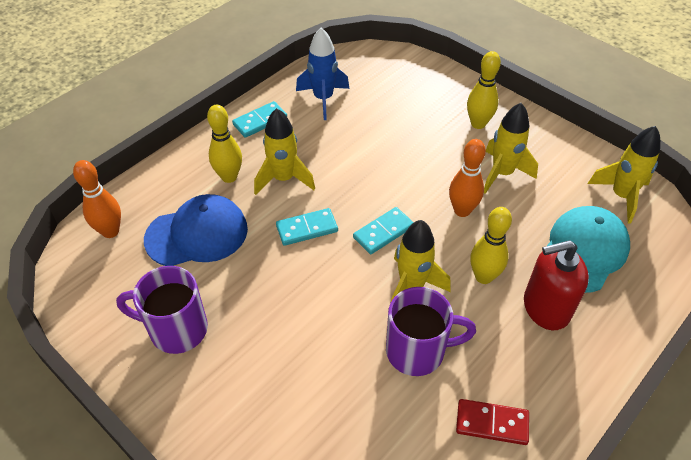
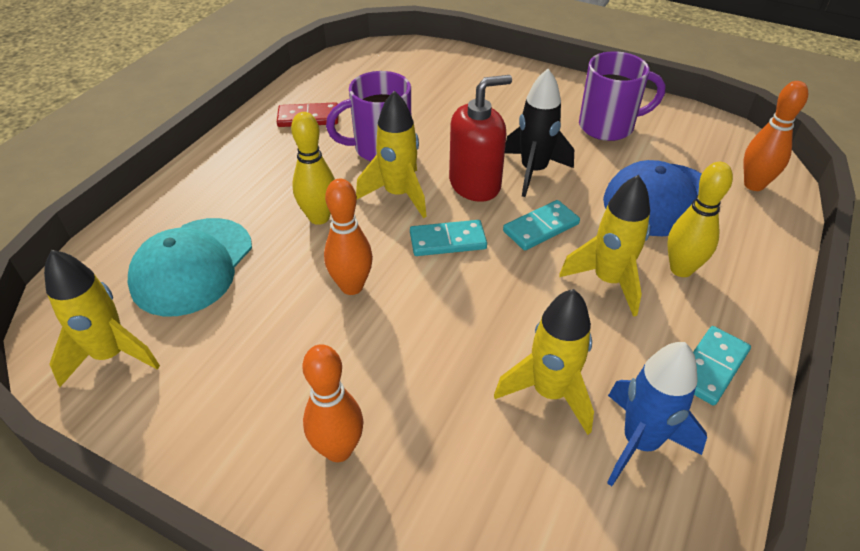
camera: 165 degrees right, 5 degrees down
(282, 287) = (533, 171): none -> black rocket
(383, 232) = (447, 241): turquoise domino -> turquoise domino turned 45 degrees clockwise
(478, 124) = (338, 449): yellow bowling pin -> orange bowling pin
(502, 173) = (295, 355): yellow rocket -> yellow rocket (549, 392)
(545, 308) = (250, 202): red soap dispenser -> red soap dispenser (475, 184)

